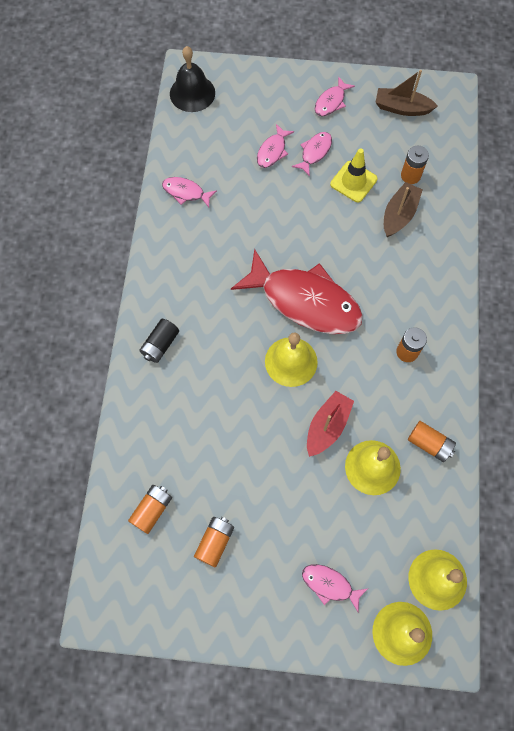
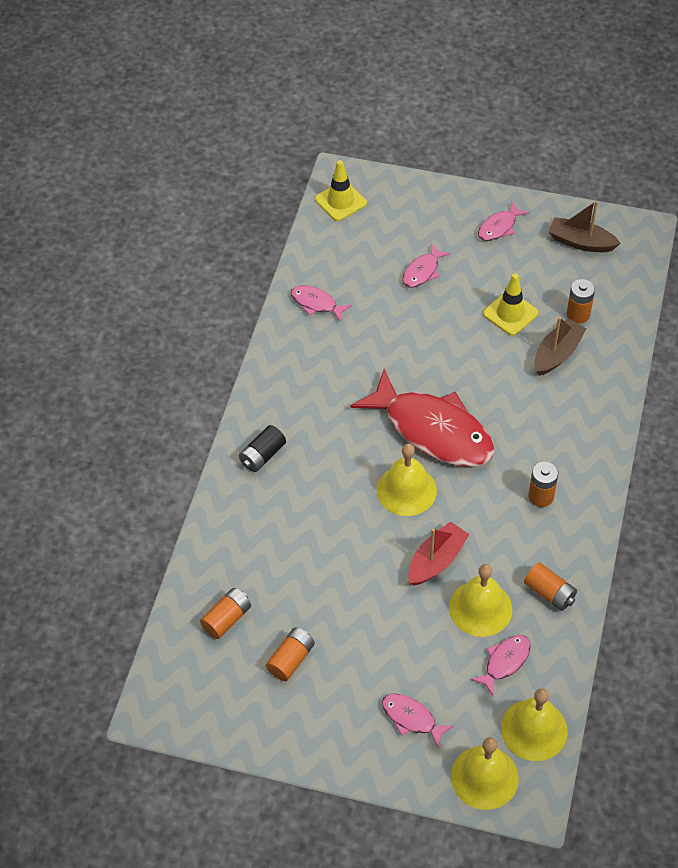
camera: 10 degrees right, 15 degrees down
(192, 93) = (340, 201): black bell -> yellow traffic cone
(314, 152) = (470, 278): pink fish -> pink fish (505, 662)

